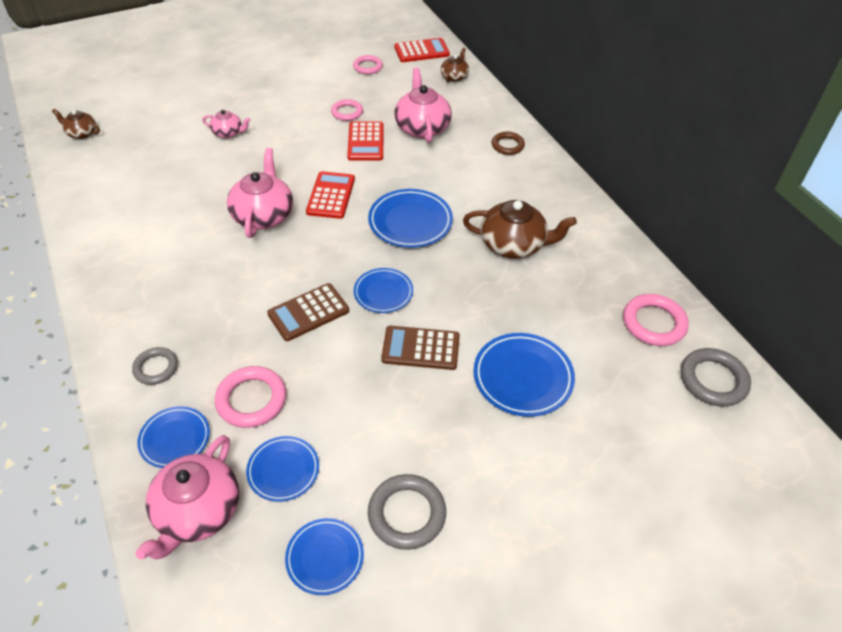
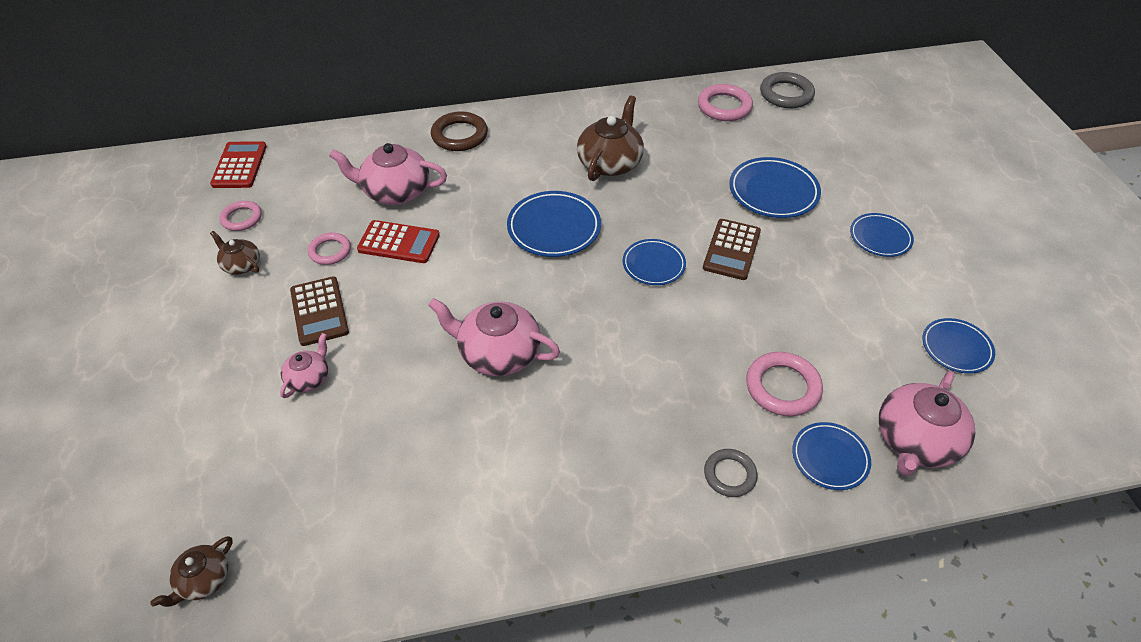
camera: 75 degrees left, 0 degrees up
(197, 511) = (915, 441): pink teapot -> pink teapot turned 90 degrees clockwise
(283, 470) = (868, 368): blue plate -> blue plate (880, 238)
(308, 312) = (669, 328): brown calculator -> brown calculator (319, 311)
(331, 195) = (486, 286): red calculator -> none
(407, 514) = (911, 289): grey ring -> none
(454, 76) = (312, 149): brown teapot -> brown teapot (241, 265)
(507, 145) = (459, 135): brown ring -> brown ring, size x1.54

